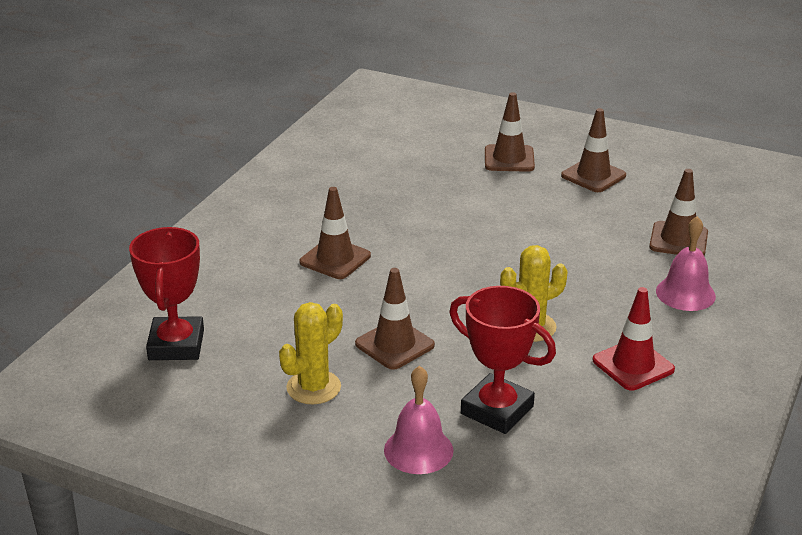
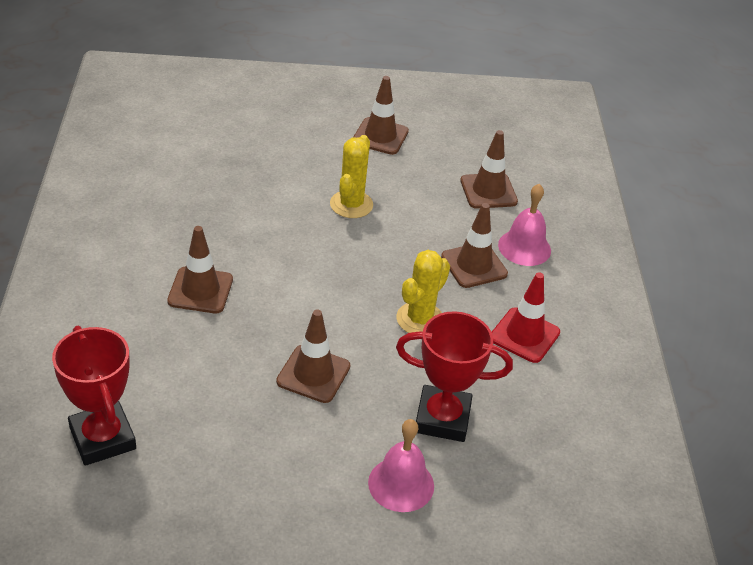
camera: 30 degrees left, 10 degrees up
(313, 387) = (267, 446): yellow cactus -> yellow cactus (351, 204)
(509, 159) = (295, 133): brown traffic cone -> brown traffic cone (474, 265)

